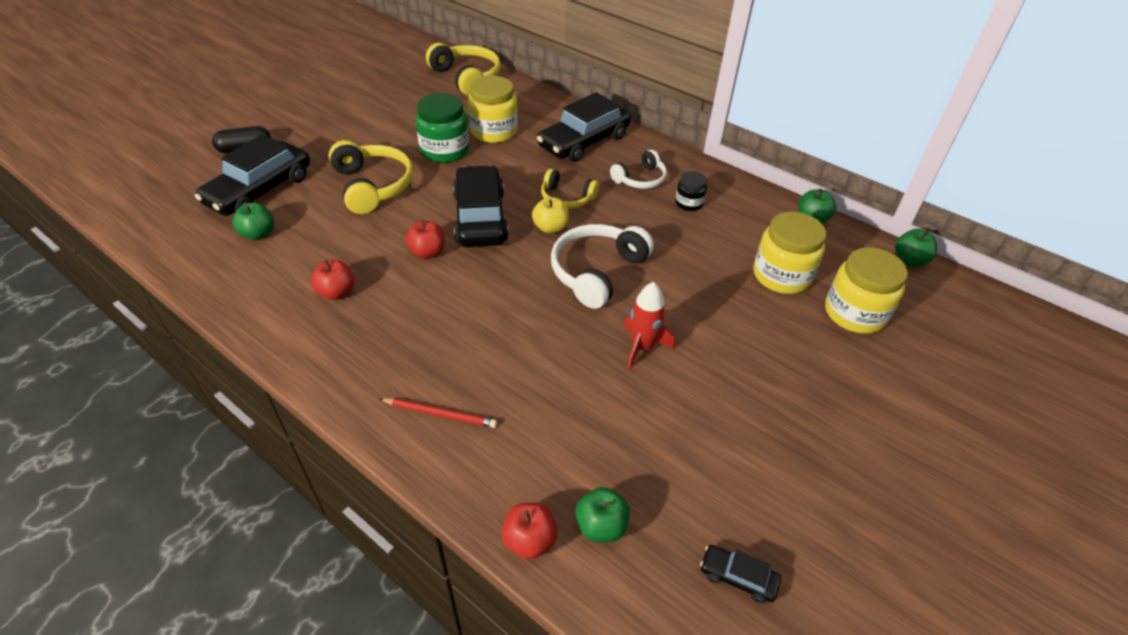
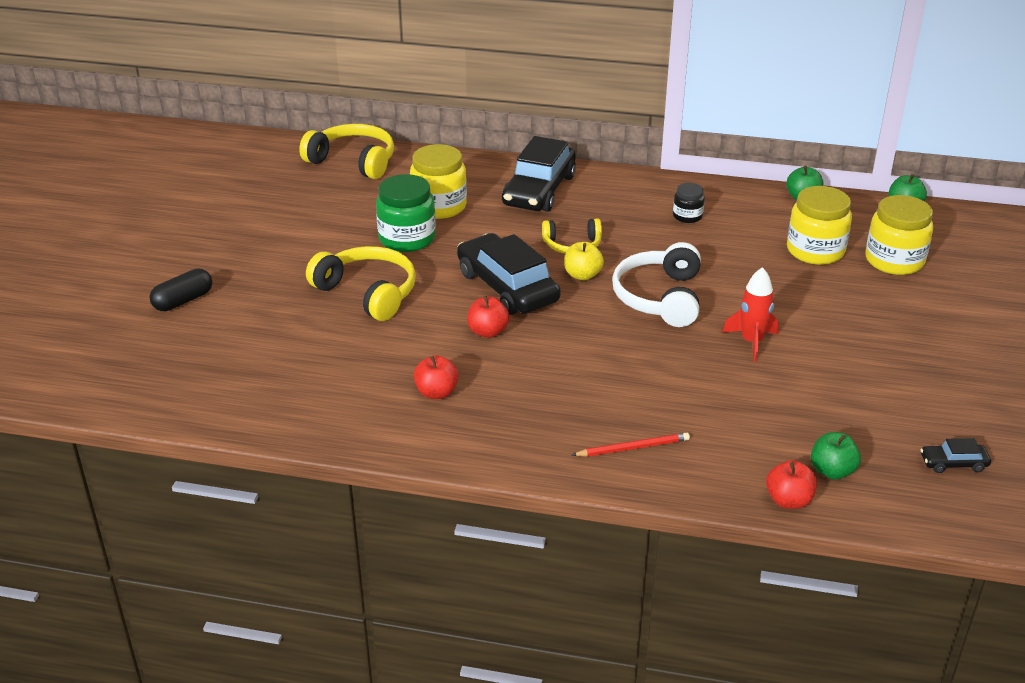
camera: 25 degrees left, 10 degrees down
(258, 234) = (297, 371): green apple -> none
(259, 190) = (249, 333): black car -> none
(640, 179) = (625, 208): white headphones -> none

